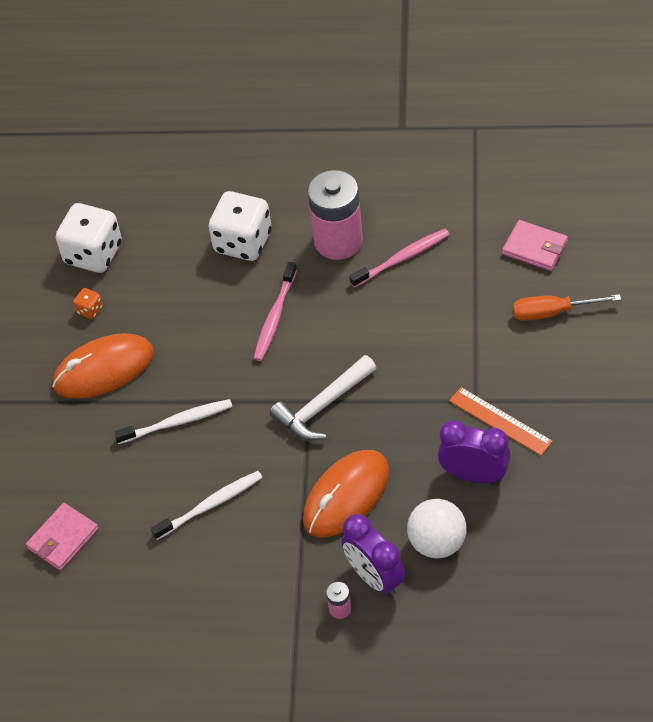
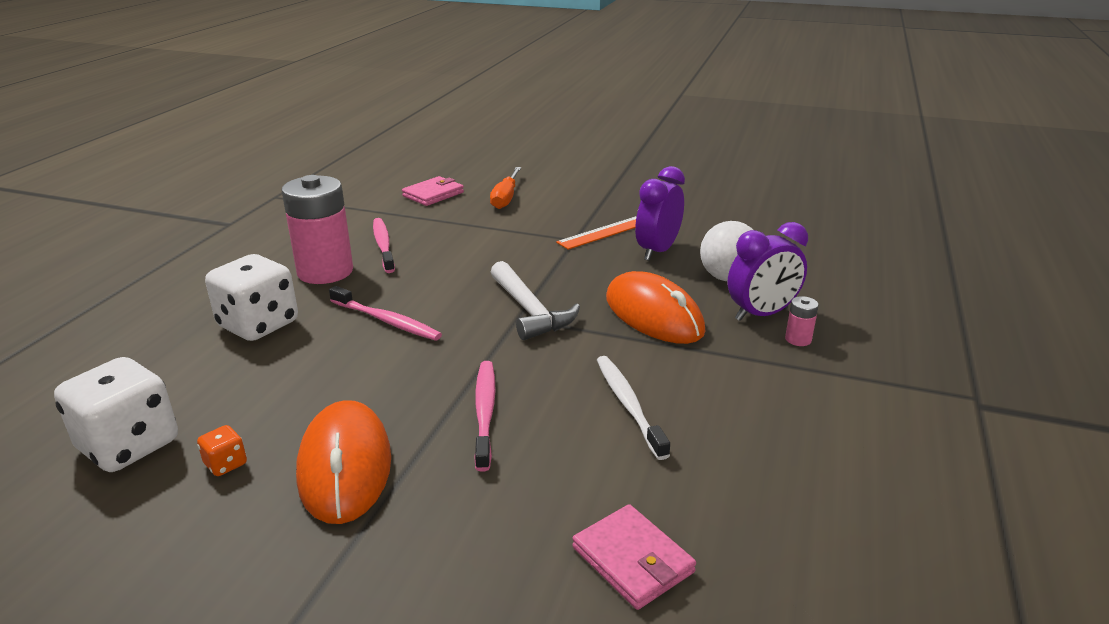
camera: 80 degrees left, 25 degrees down
(177, 422) = (485, 412): white toothbrush -> pink toothbrush

